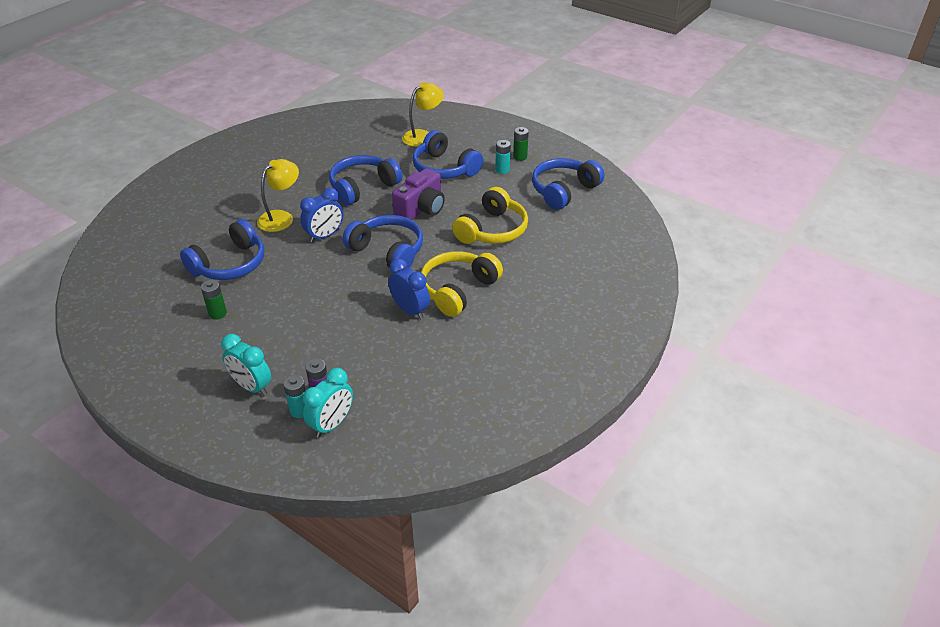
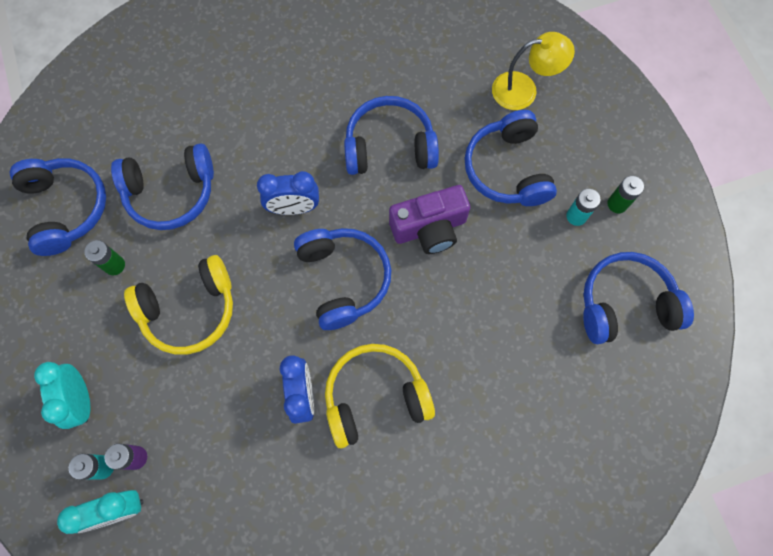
camera: 35 degrees right, 30 degrees up
(153, 304) = (66, 208): none -> blue headphones
(281, 217) = (268, 146): yellow lamp -> none
(492, 230) = (485, 320): yellow headphones -> yellow headphones (190, 310)

